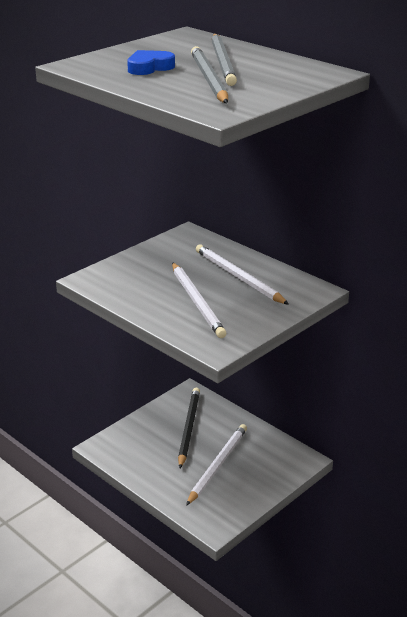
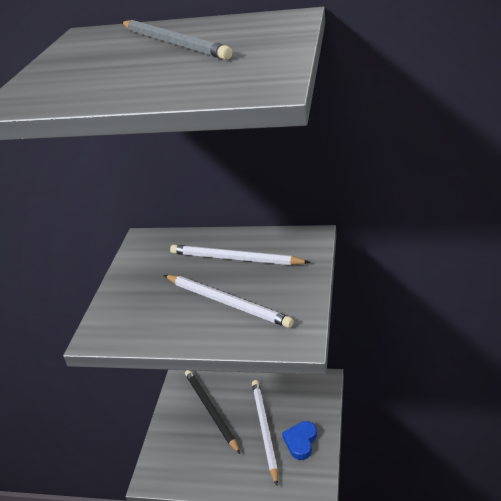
camera: 30 degrees left, 5 degrees up
(149, 67) = (105, 74): blue heart -> blue heart (301, 442)
(208, 79) = (191, 62): grey pencil -> none

